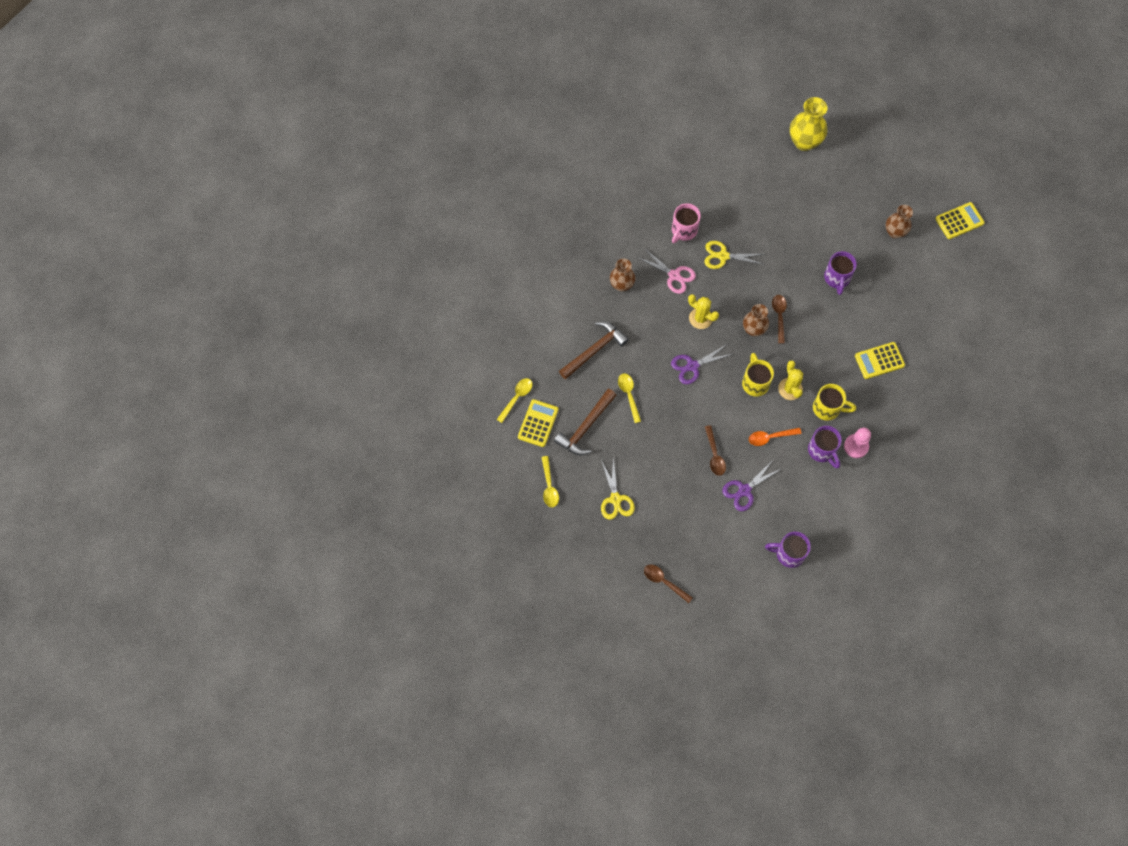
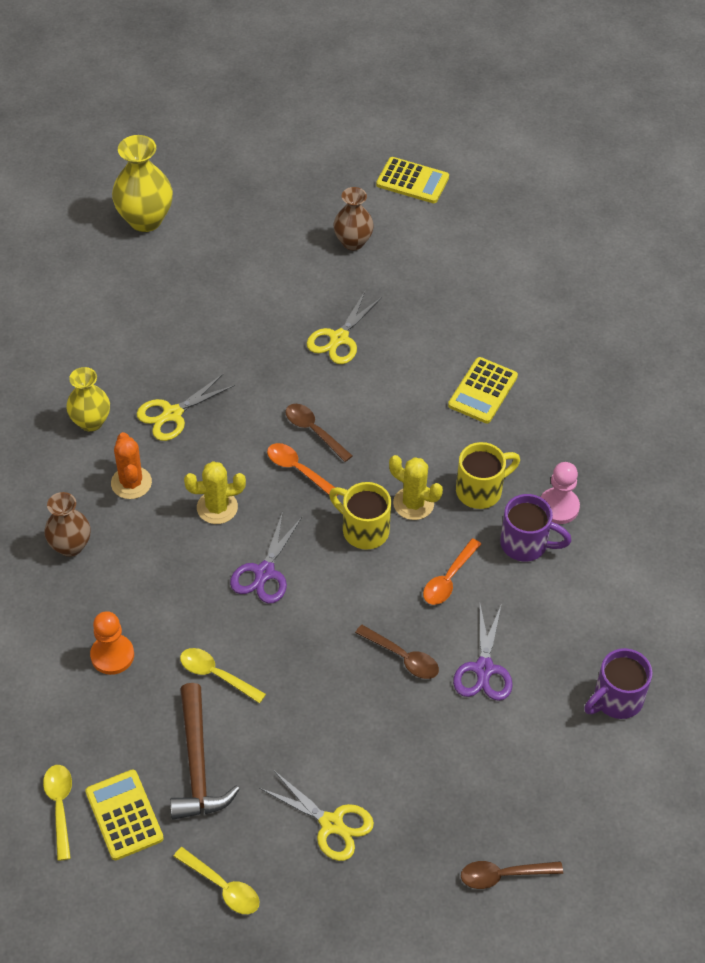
camera: 45 degrees left, 15 degrees down
(594, 350) = (112, 655): brown hammer -> orange pawn
(674, 275) = (131, 483): pink scissors -> orange cactus
(683, 231) = (91, 422): pink mug -> yellow vase
(753, 329) = (298, 469): brown vase -> orange spoon
(837, 278) = (339, 338): purple mug -> yellow scissors
(959, 221) = (412, 181): yellow calculator -> yellow calculator turned 90 degrees clockwise

